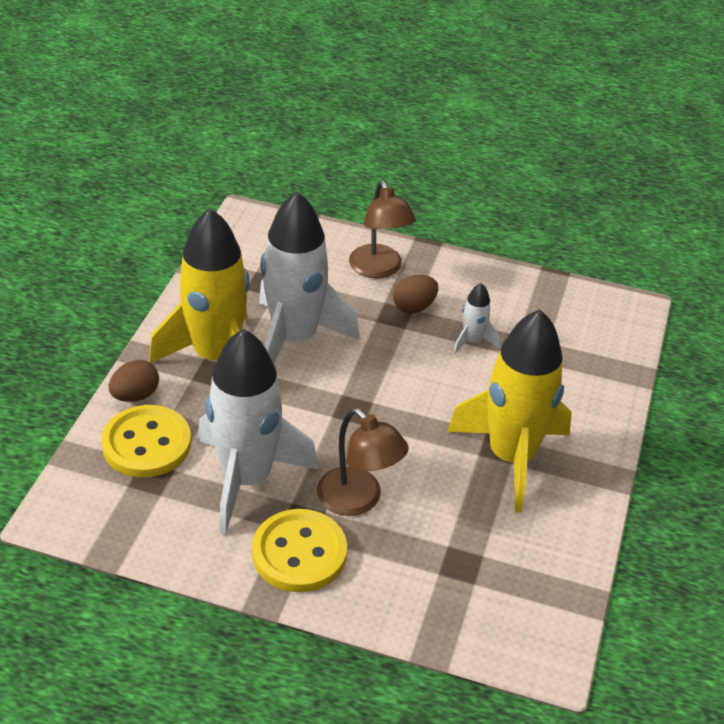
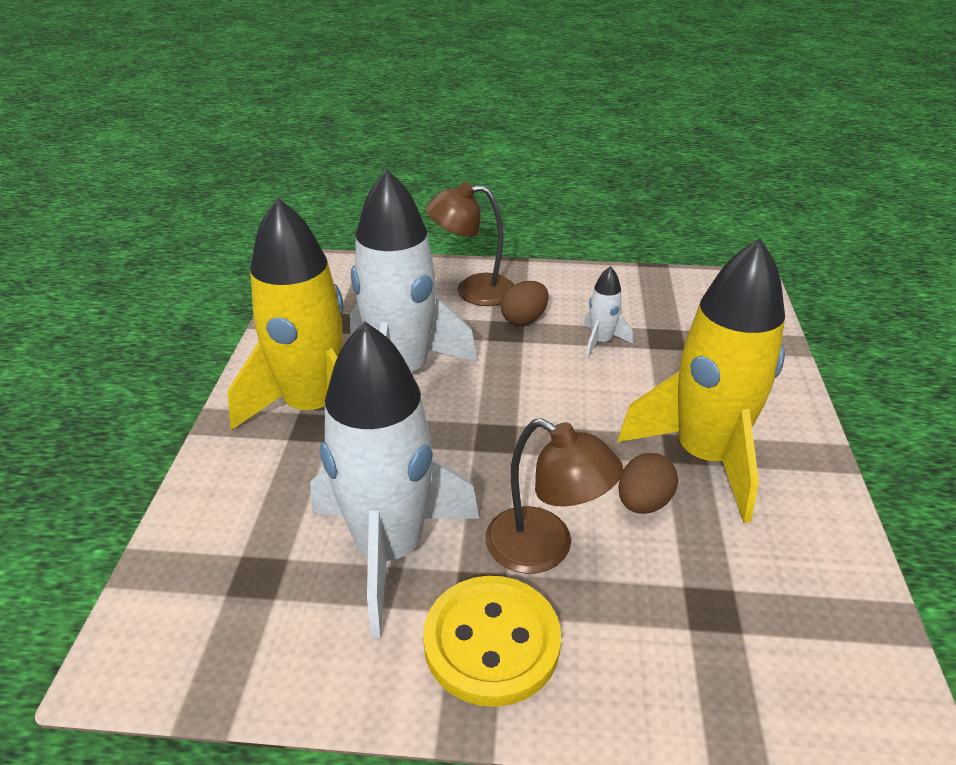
camera: 10 degrees left, 5 degrees down
(135, 395) = (218, 471): brown egg -> brown egg (643, 503)
(147, 444) = (243, 531): yellow button -> none
(379, 269) = (473, 290): brown lamp -> brown lamp turned 120 degrees clockwise

